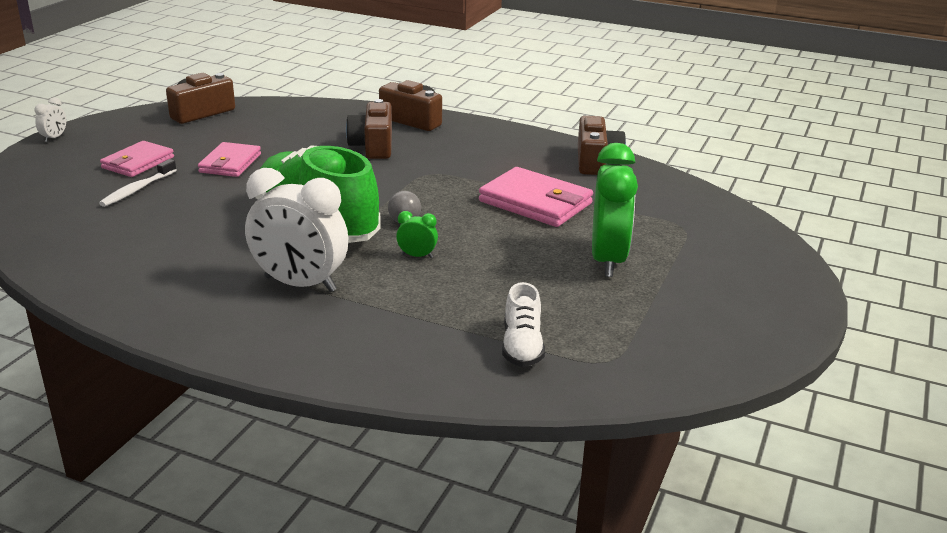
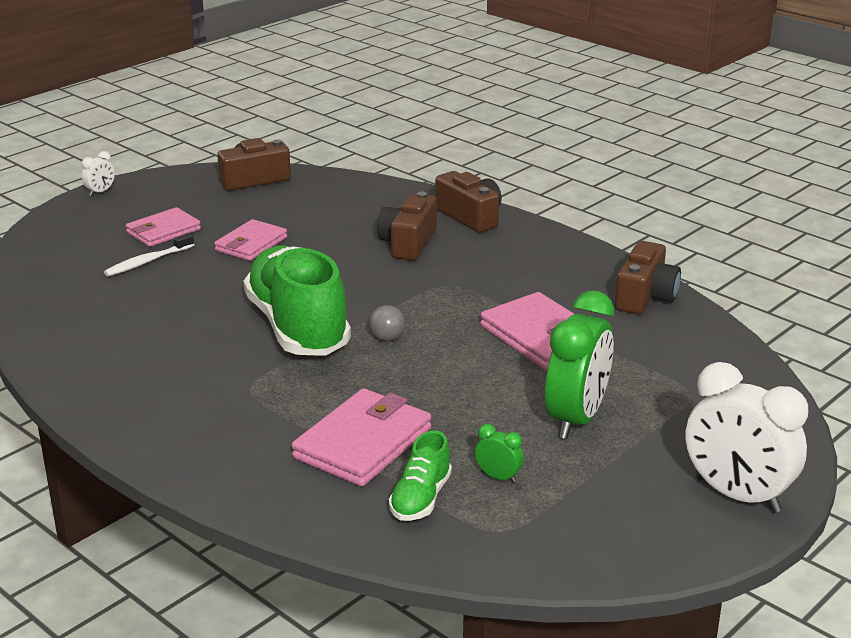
camera: 20 degrees right, 0 degrees up
(300, 284) = (243, 391): white clock -> white clock (737, 495)
(417, 256) = (376, 379): green clock -> green clock (498, 477)
(440, 309) = (363, 443): none -> pink wallet
(522, 346) = (421, 498): white shoe -> green shoe

